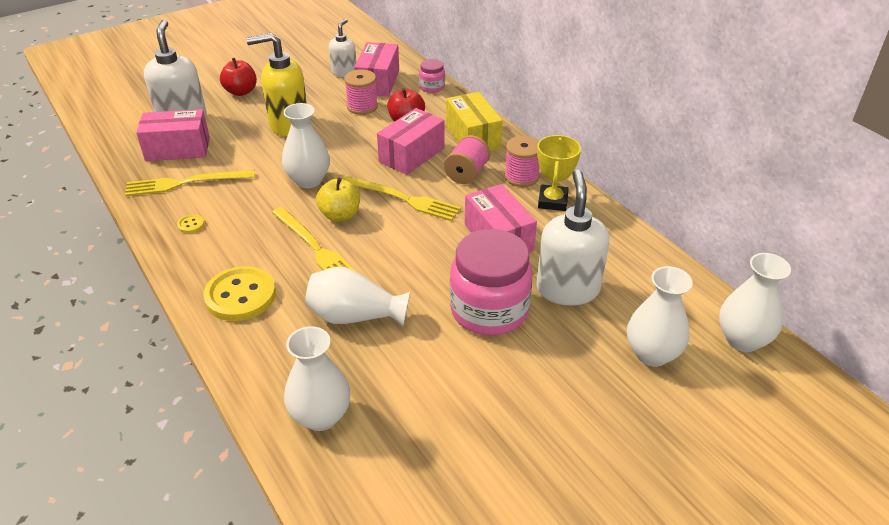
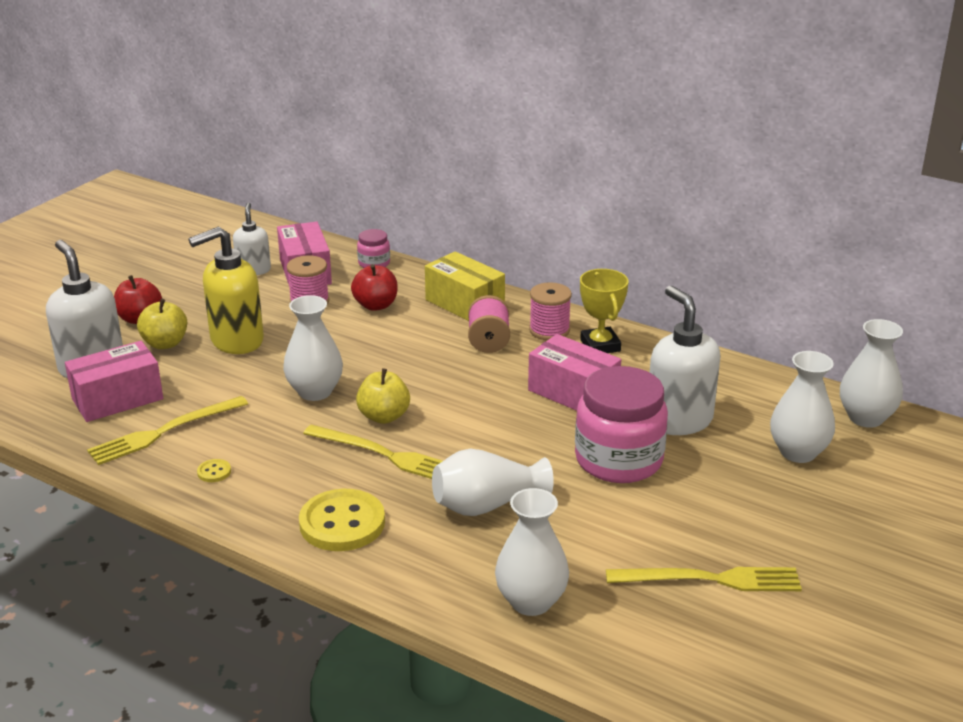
camera: 25 degrees left, 10 degrees down
(241, 115) = (165, 343): none -> yellow apple
(403, 199) = (440, 383): yellow fork -> yellow fork (710, 579)
(412, 155) = (412, 337): pink box -> none

